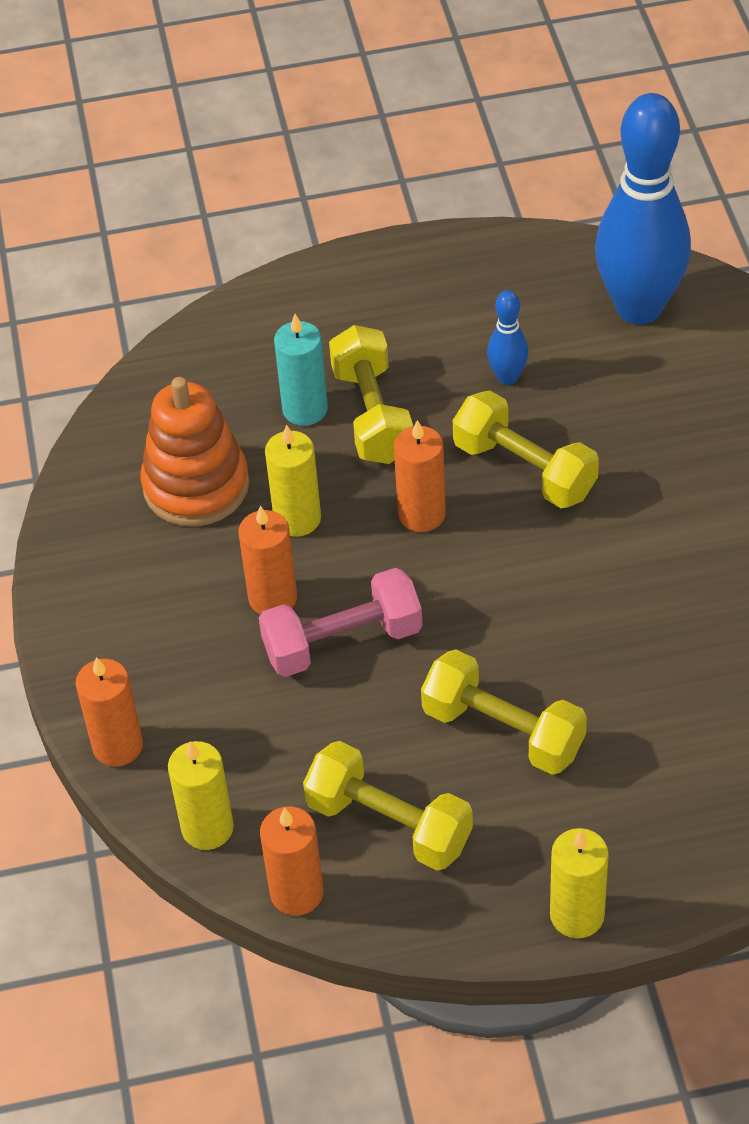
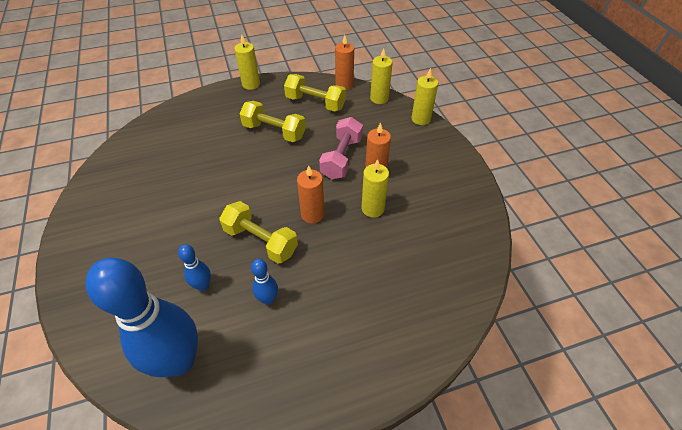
camera: 170 degrees right, 0 degrees up
(118, 746) = (421, 119): orange candle -> yellow candle
(196, 486) = (427, 222): orange stacking toy -> none
(305, 409) = (382, 270): turquoise candle -> none
(342, 642) = (341, 158): pink dumbbell -> pink dumbbell turned 45 degrees counterclockwise
(372, 415) = (344, 268): yellow dumbbell -> none
(622, 403) = (203, 285): none -> blue bowling pin

